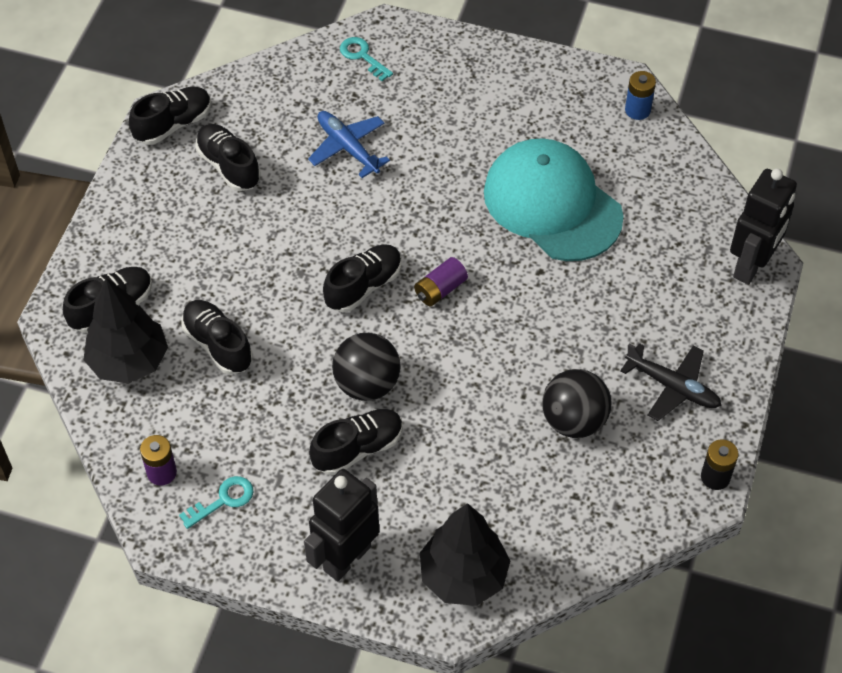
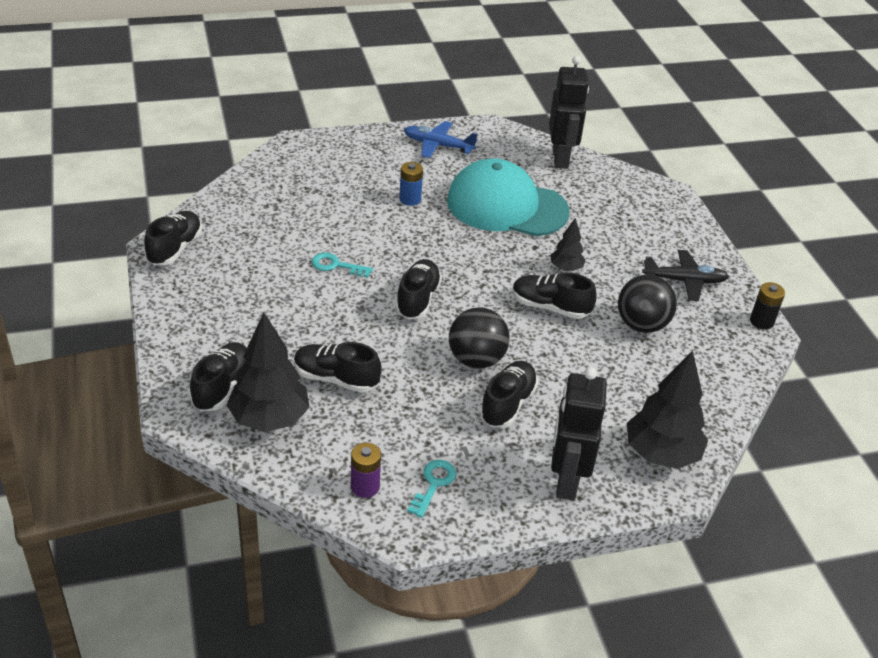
camera: 35 degrees left, 15 degrees down
(229, 166) = (244, 260): black shoe -> black shoe (550, 307)
(348, 148) = (330, 220): blue plane -> blue plane (438, 145)
(362, 56) = (292, 164): turquoise key -> turquoise key (336, 266)
(440, 289) = (476, 281): purple battery -> none
(551, 313) = (566, 268): none -> black tree
(637, 110) = (513, 138): blue battery -> blue battery (410, 199)
(751, 266) = (665, 197): black robot -> black robot (560, 159)

